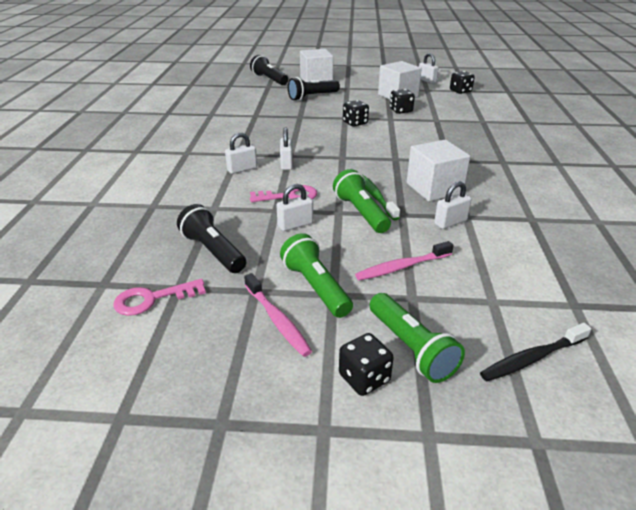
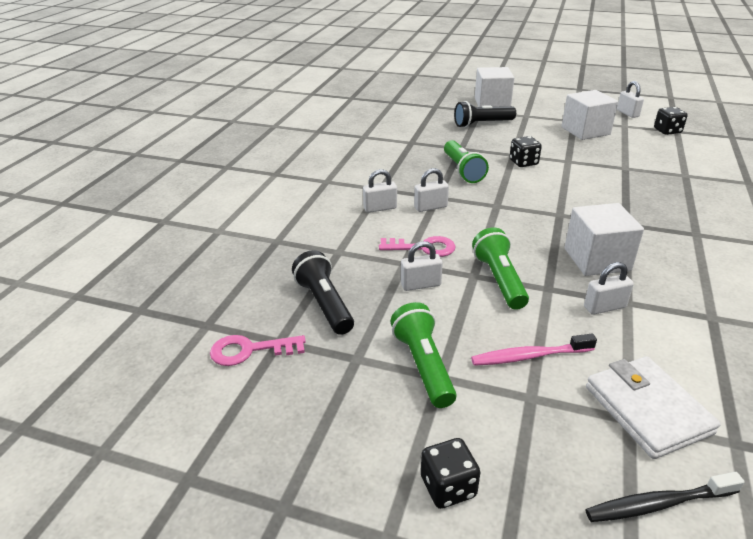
camera: 15 degrees right, 0 degrees up
(269, 79) = (438, 98): black flashlight -> none
(277, 320) = (371, 397): pink toothbrush -> none
(286, 164) = (430, 207): white padlock -> white padlock turned 60 degrees clockwise
(375, 197) = (522, 262): green toothbrush -> none
(401, 110) = (584, 151): black dice -> none
(411, 348) = (512, 461): green flashlight -> green flashlight (463, 170)
(504, 292) = (647, 410): none -> white wallet

